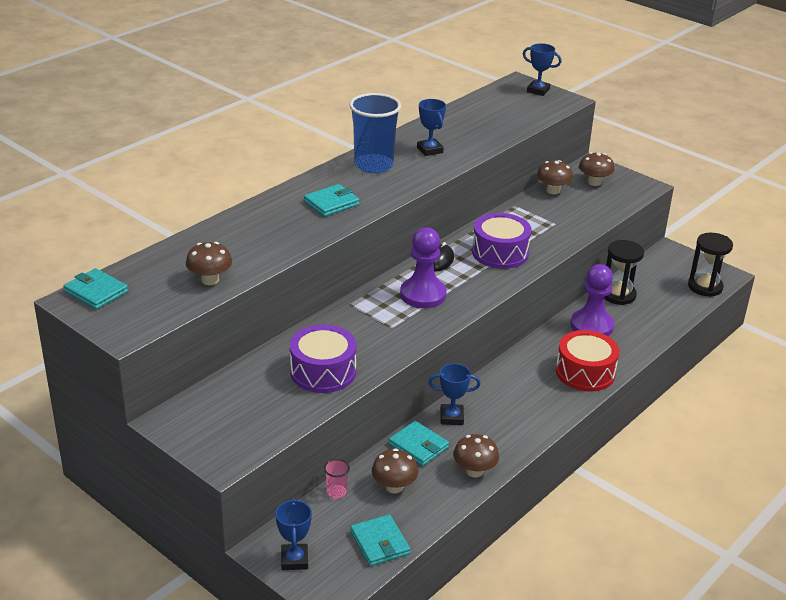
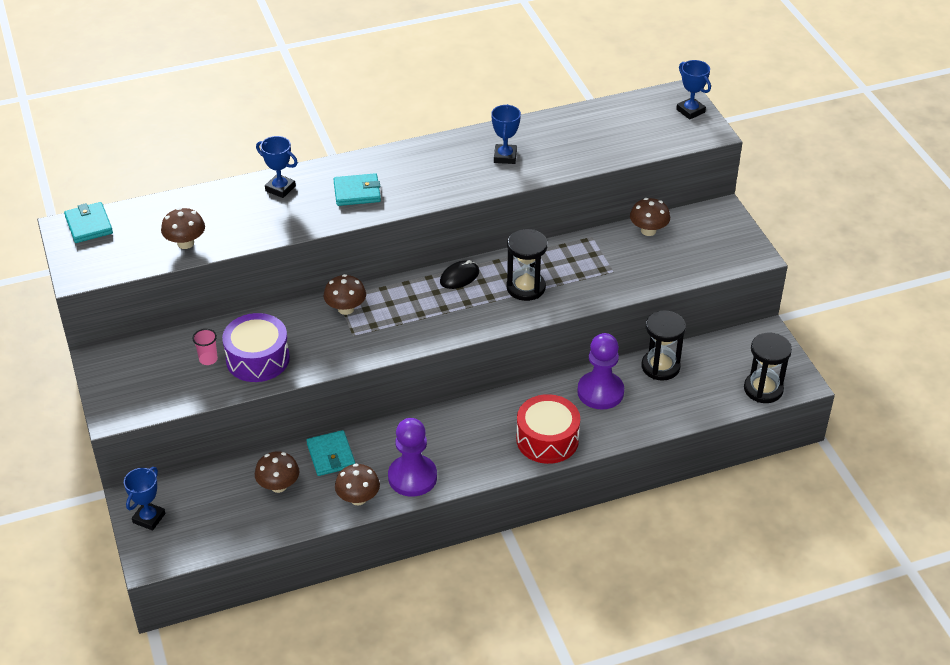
camera: 30 degrees right, 10 degrees up
(336, 492) = (228, 472): pink cup -> pink cup (208, 359)
(373, 165) = (434, 159): blue cup -> none
(380, 543) = (225, 531): turquoise wallet -> none
(423, 295) = (411, 310): purple pawn -> purple pawn (412, 477)
(451, 417) = (383, 439): blue trophy -> blue trophy (280, 188)
(500, 253) = (526, 287): purple drum -> black hourglass
(594, 182) = (703, 233): brown mushroom -> brown mushroom (346, 309)

